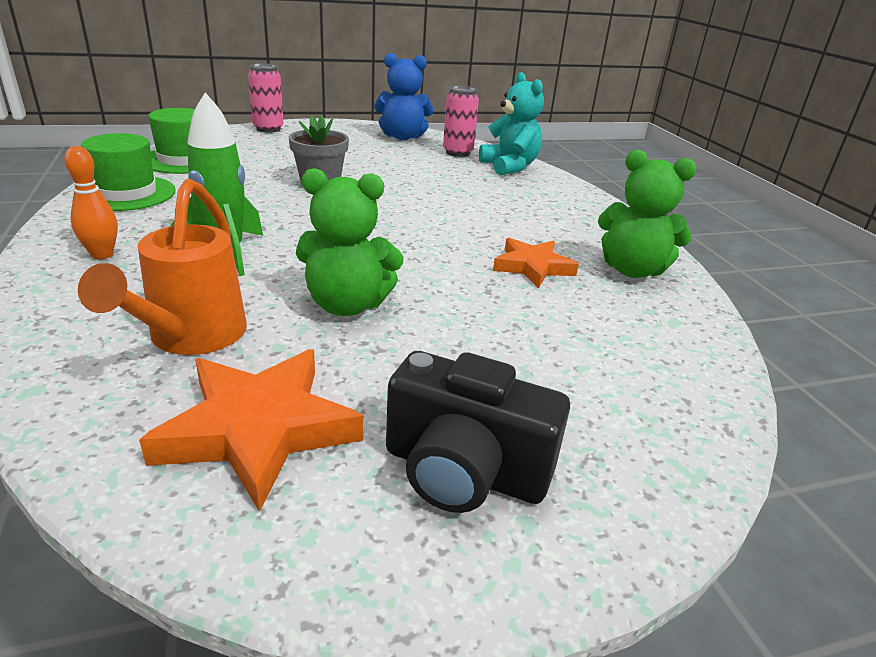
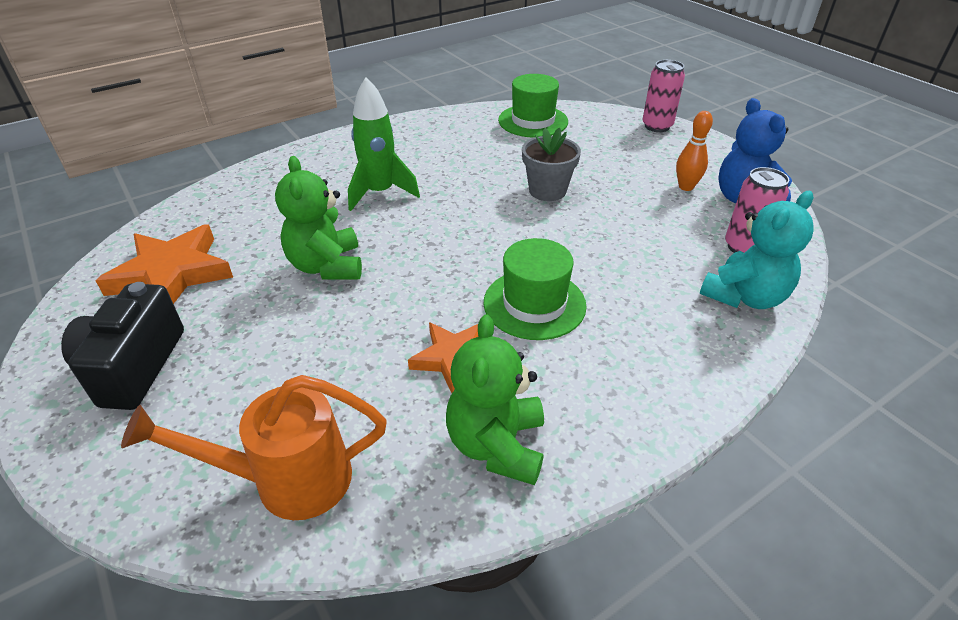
camera: 75 degrees right, 10 degrees up
(102, 255) = (351, 154): orange bowling pin -> orange bowling pin (686, 187)
(126, 193) = (449, 126): green hat -> green hat (534, 304)
(191, 337) = (262, 219): orange watering can -> orange watering can (288, 480)

